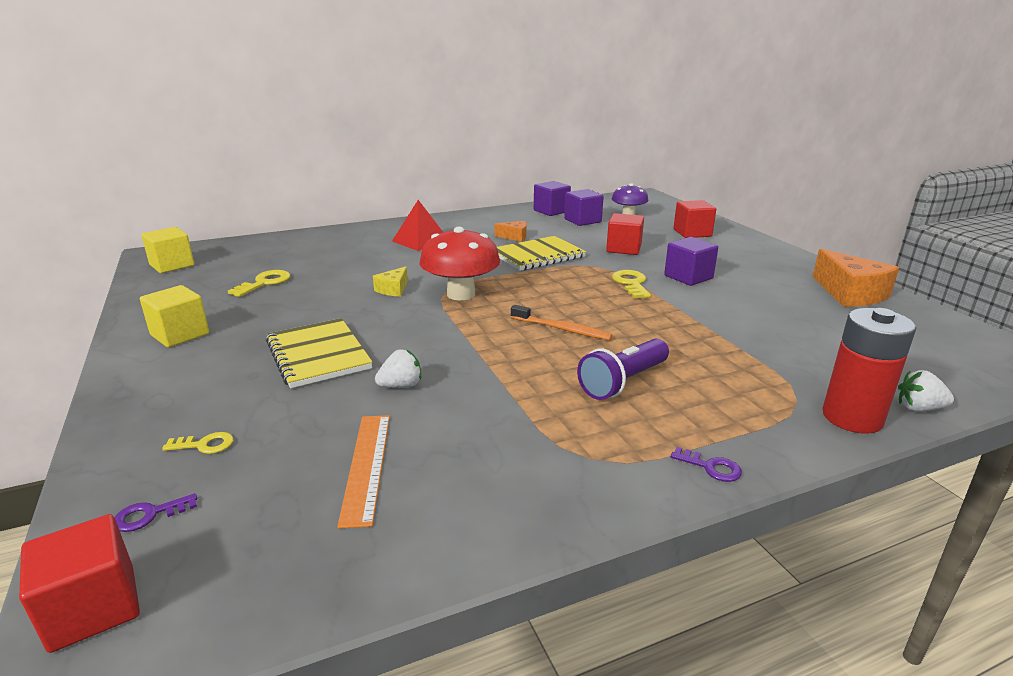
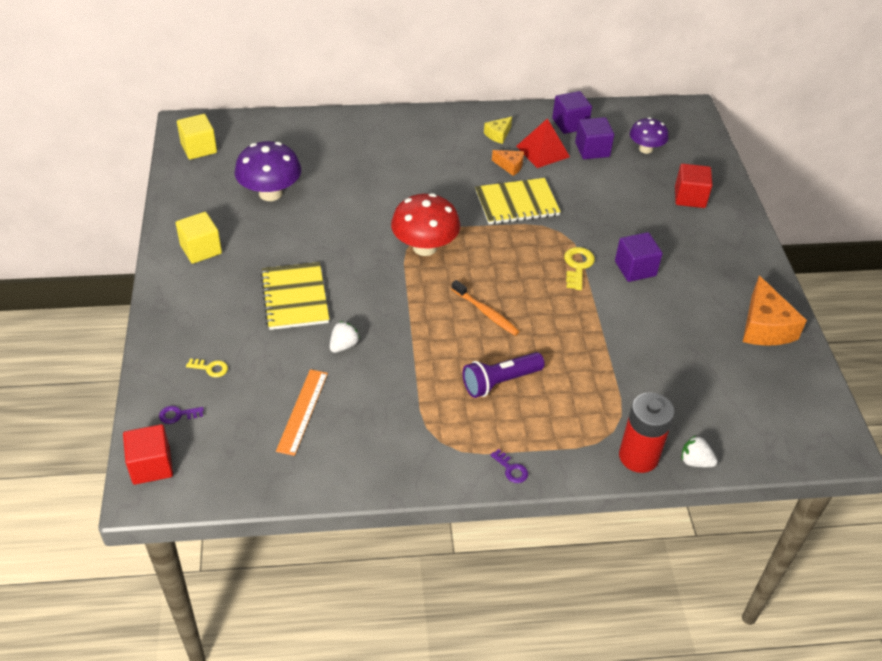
camera: 15 degrees right, 20 degrees up
(264, 283) = (270, 193): yellow key -> purple mushroom
(393, 289) = (372, 227): yellow cheese -> yellow cheese (498, 135)
(401, 386) = (343, 345): white strawberry -> white strawberry turned 45 degrees counterclockwise
(420, 241) = (419, 154): red pyramid -> red pyramid (542, 151)
(623, 249) = (604, 210): red cube -> none

